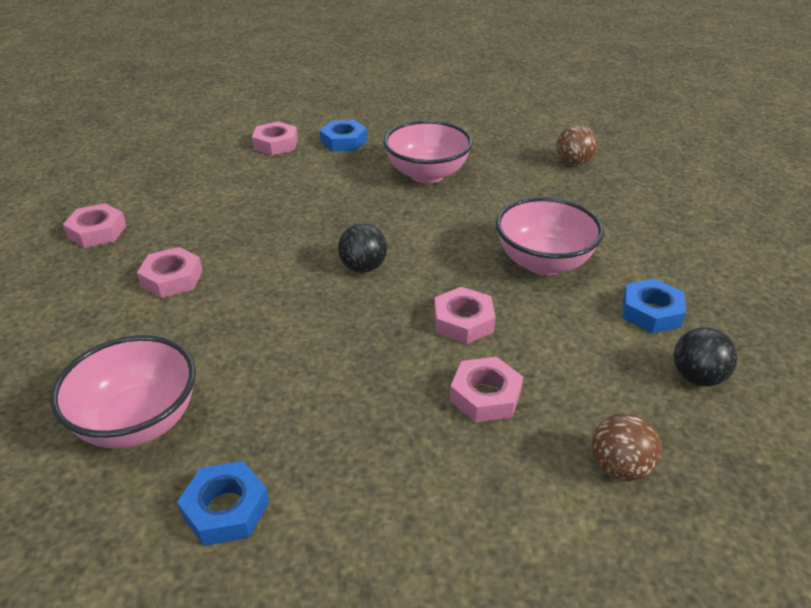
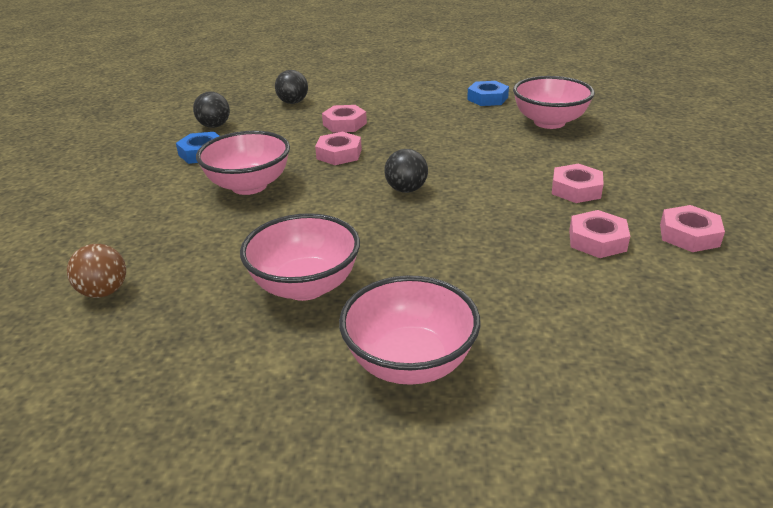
camera: 170 degrees left, 5 degrees down
(276, 144) = (523, 365): pink nut -> pink nut (597, 240)
(343, 141) = (410, 362): blue nut -> pink bowl
(619, 467) = (293, 102): brown ball -> black ball

